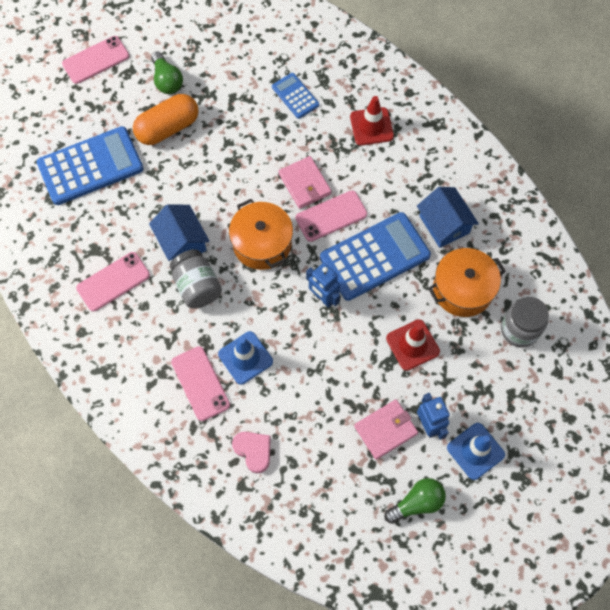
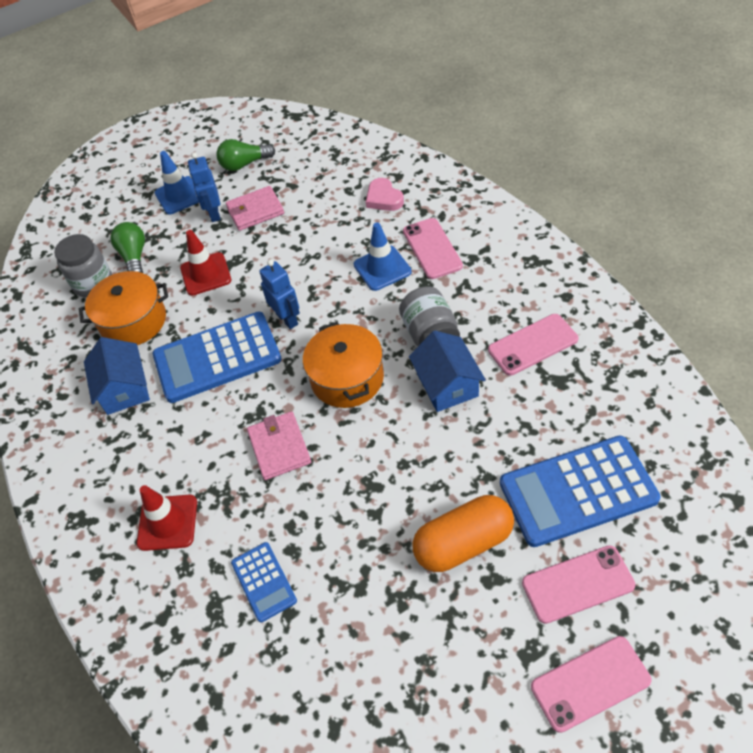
camera: 165 degrees left, 15 degrees down
(167, 80) = (464, 629): green light bulb -> green light bulb (134, 257)
(331, 216) = (255, 405): pink phone -> pink phone (577, 584)

